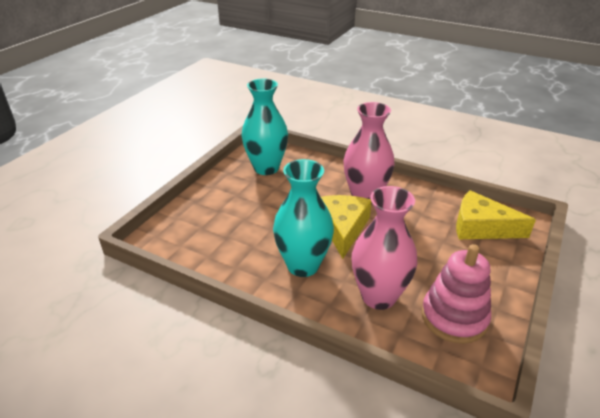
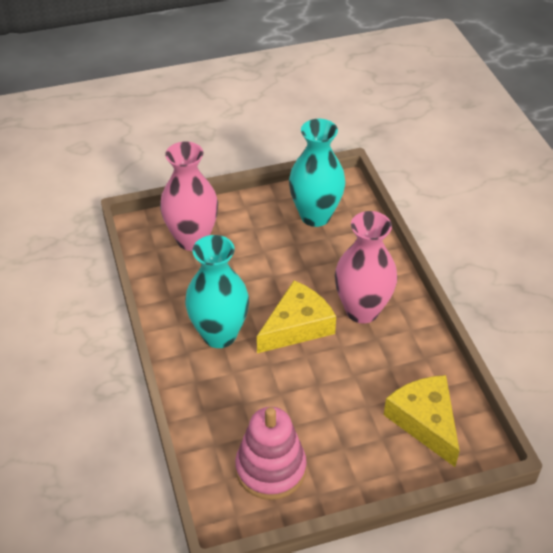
camera: 45 degrees right, 10 degrees up
(378, 296) = (239, 405): pink vase -> pink vase (192, 239)

